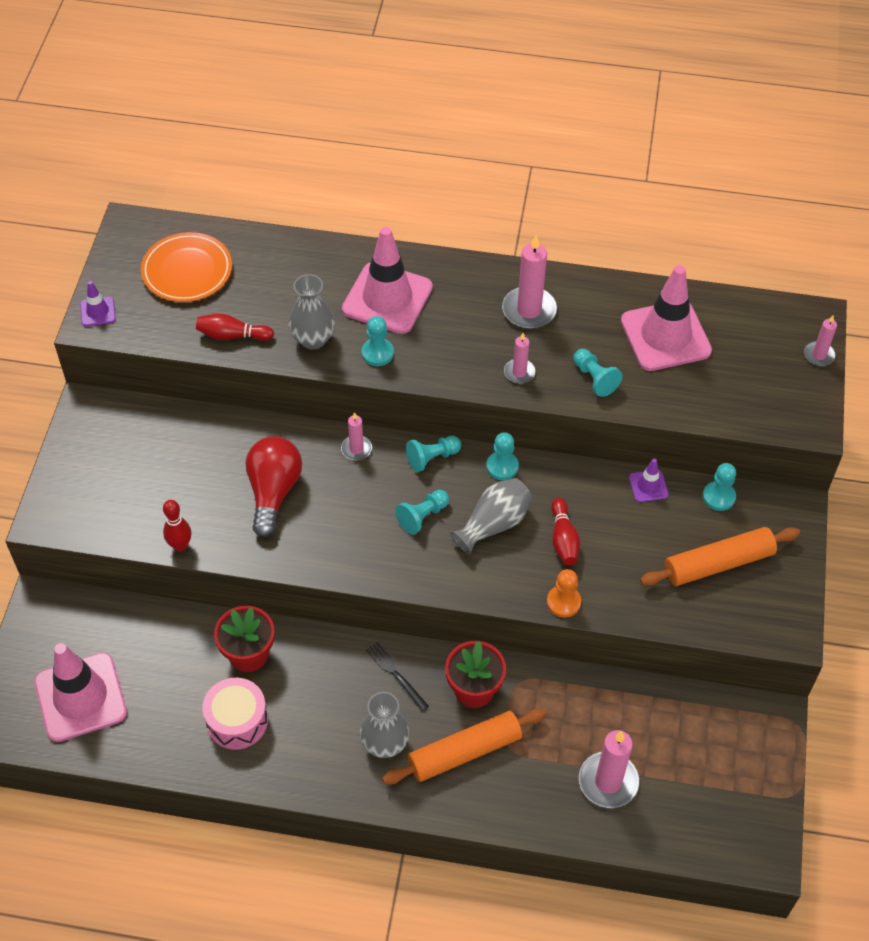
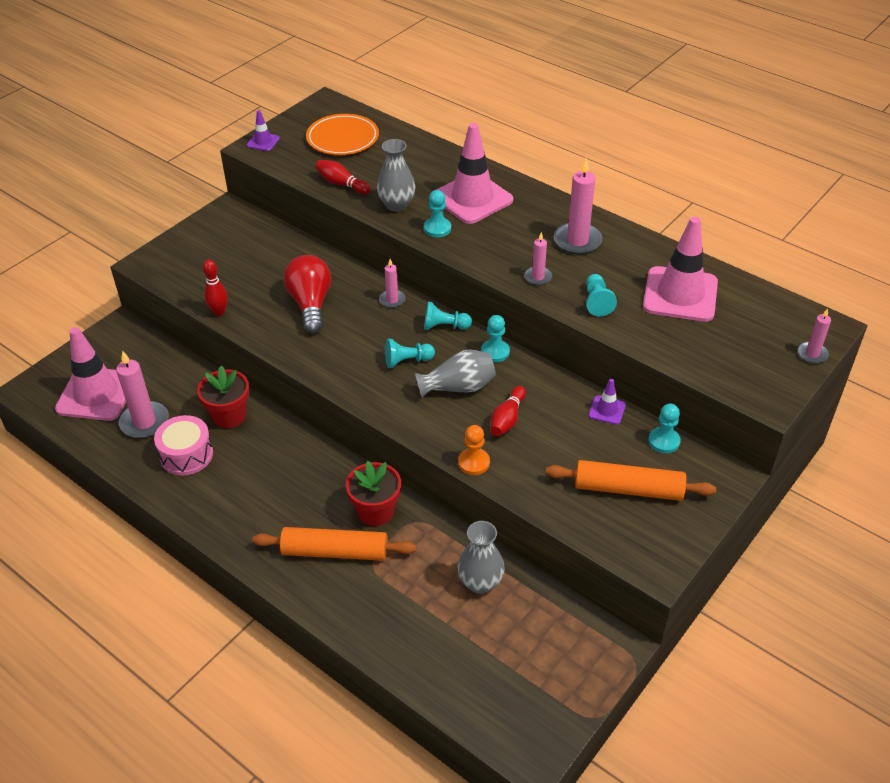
camera: 30 degrees right, 10 degrees down
(273, 492) = (310, 304): red light bulb -> red light bulb turned 45 degrees counterclockwise
(385, 744) = (279, 518): grey vase -> grey vase (480, 582)
(396, 674) = (324, 474): black fork -> none
(608, 781) = (434, 628): pink candle -> pink candle (144, 422)

